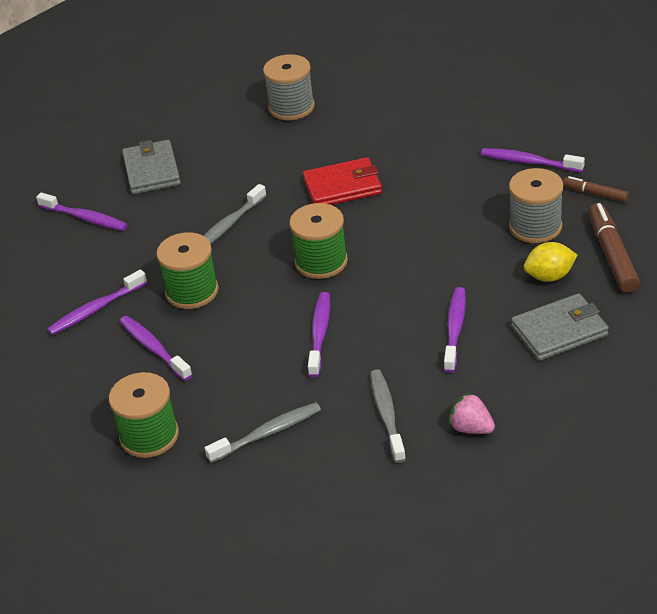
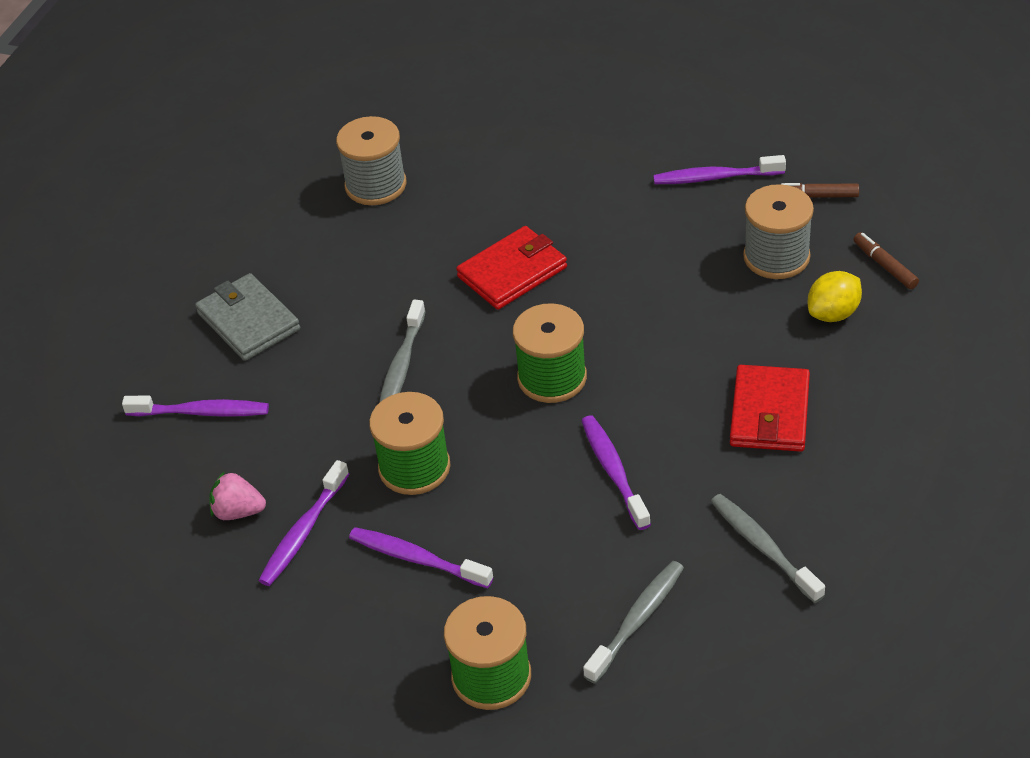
camera: 25 degrees left, 5 degrees up
(455, 329) = (769, 413): purple toothbrush -> red wallet
(471, 428) = (870, 530): pink strawberry -> pink strawberry (238, 511)
(559, 331) = (889, 377): grey wallet -> none
(612, 255) = (884, 266): brown marker -> brown marker, size x0.57

